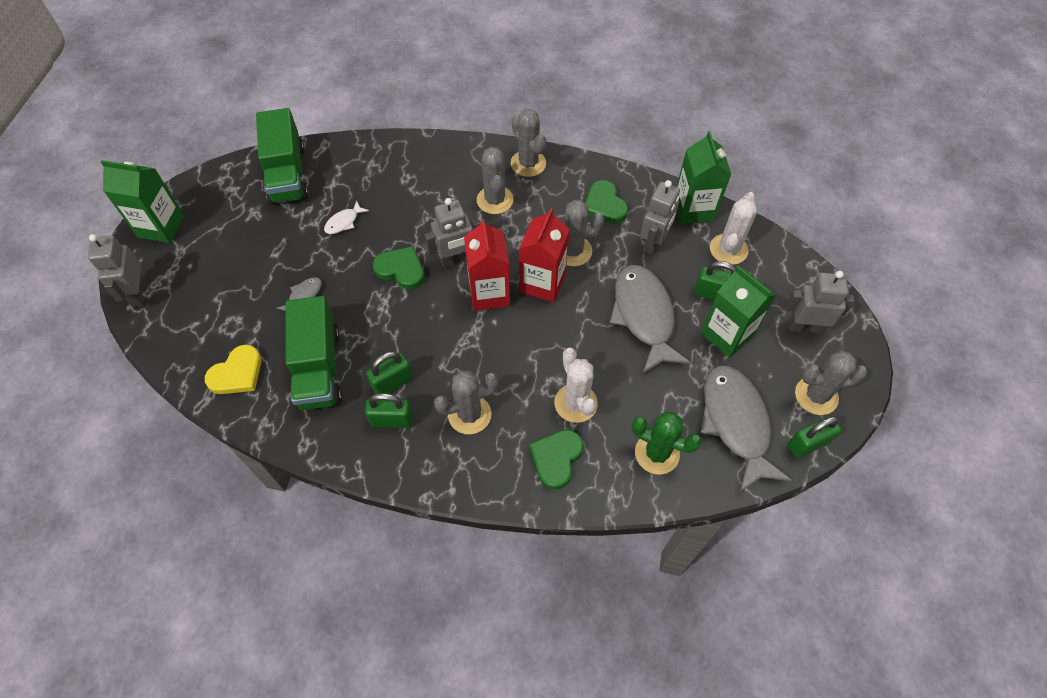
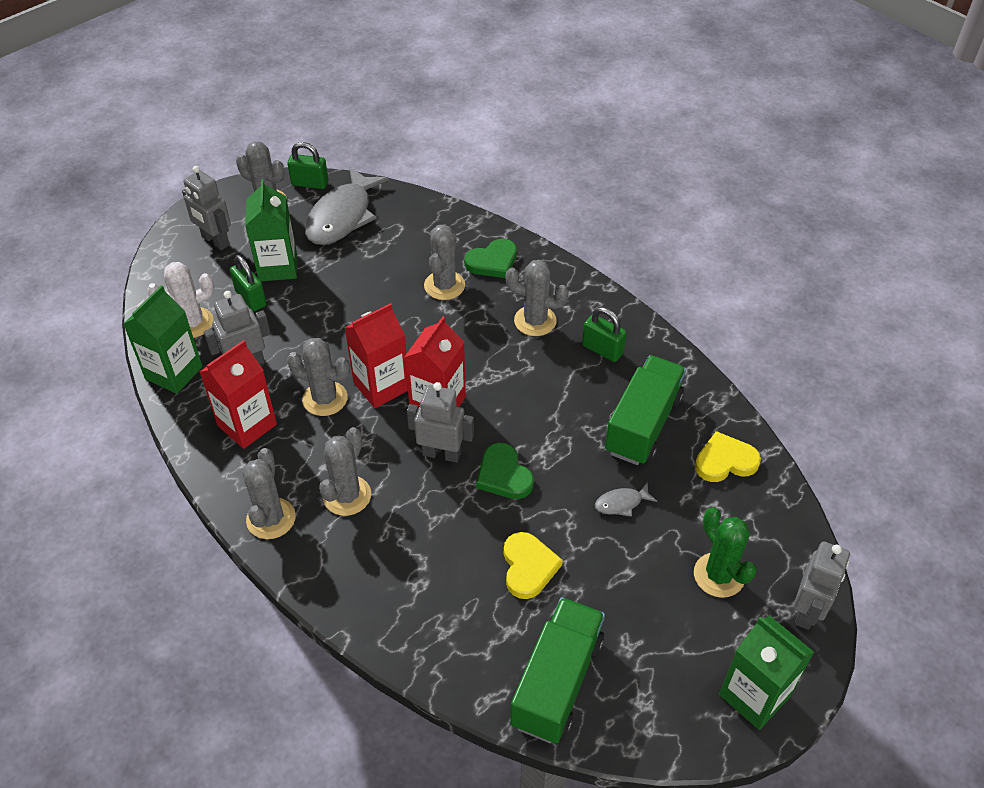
camera: 145 degrees left, 10 degrees down
(344, 222) = (528, 567): white fish -> yellow heart
(392, 383) = (583, 377): green padlock -> none
(575, 403) = (444, 285): white cactus -> grey cactus
(604, 205) = (247, 425): green heart -> red carton
(643, 316) = (325, 314): grey fish -> none
(657, 453) = (417, 229): green cactus -> green cactus (719, 575)

